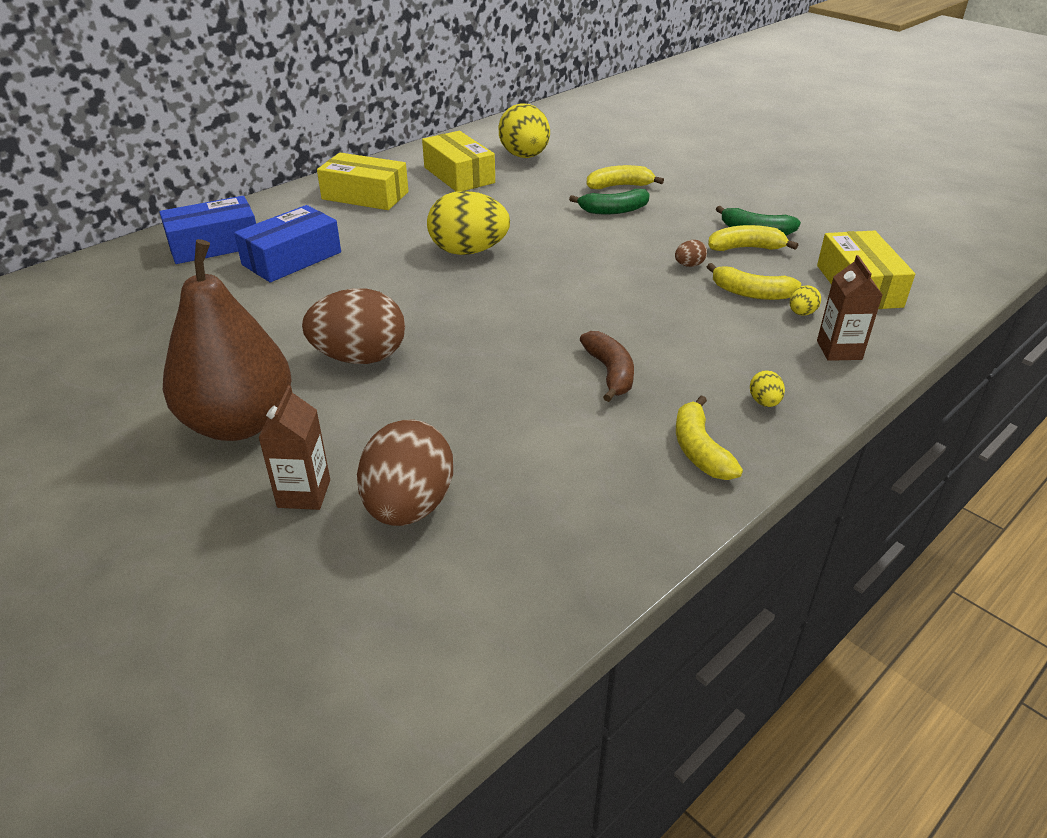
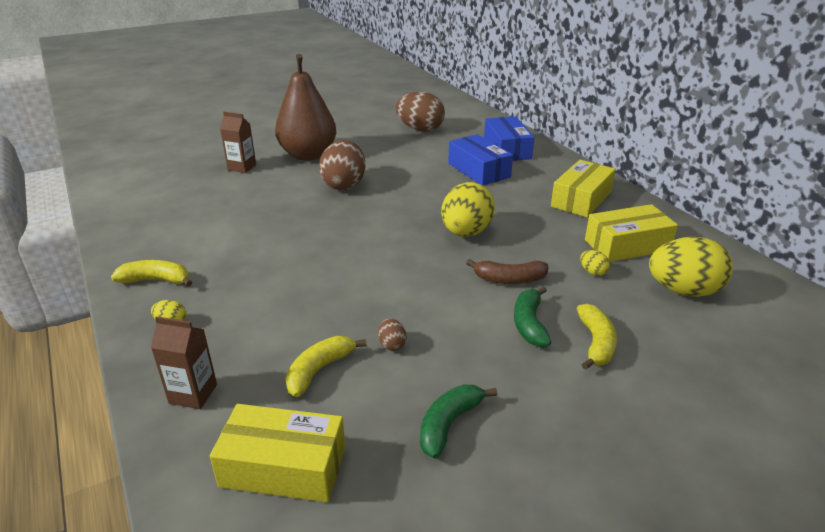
camera: 105 degrees right, 5 degrees down
(408, 506) = (208, 189): brown egg -> brown egg (420, 129)
(610, 373) = (262, 264): brown banana -> brown banana (509, 279)
(746, 248) = (410, 399): yellow banana -> none
(801, 313) = (264, 393): yellow egg -> yellow egg (592, 272)

